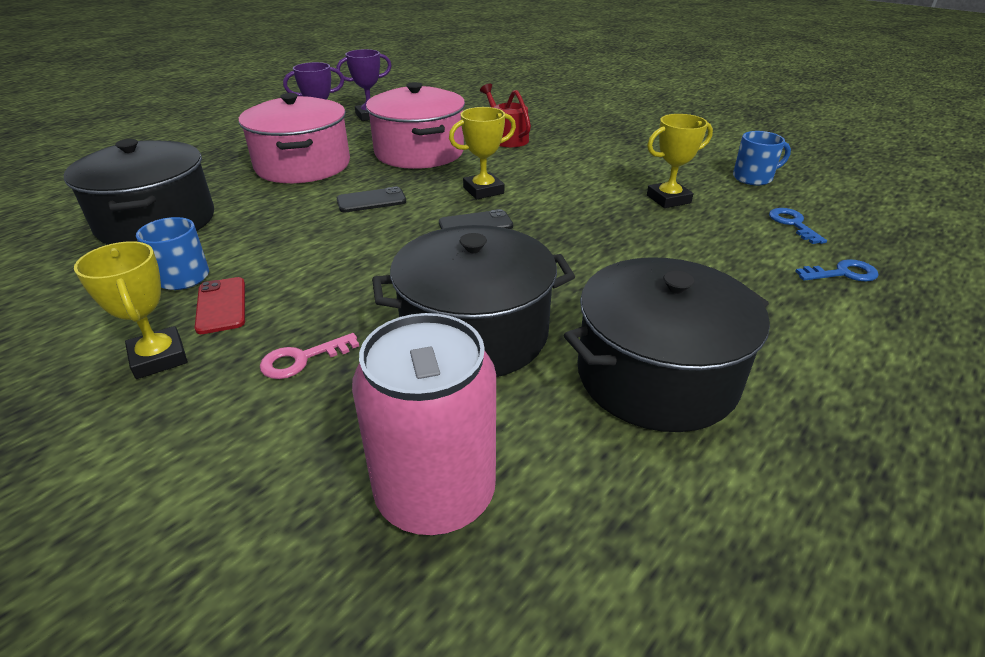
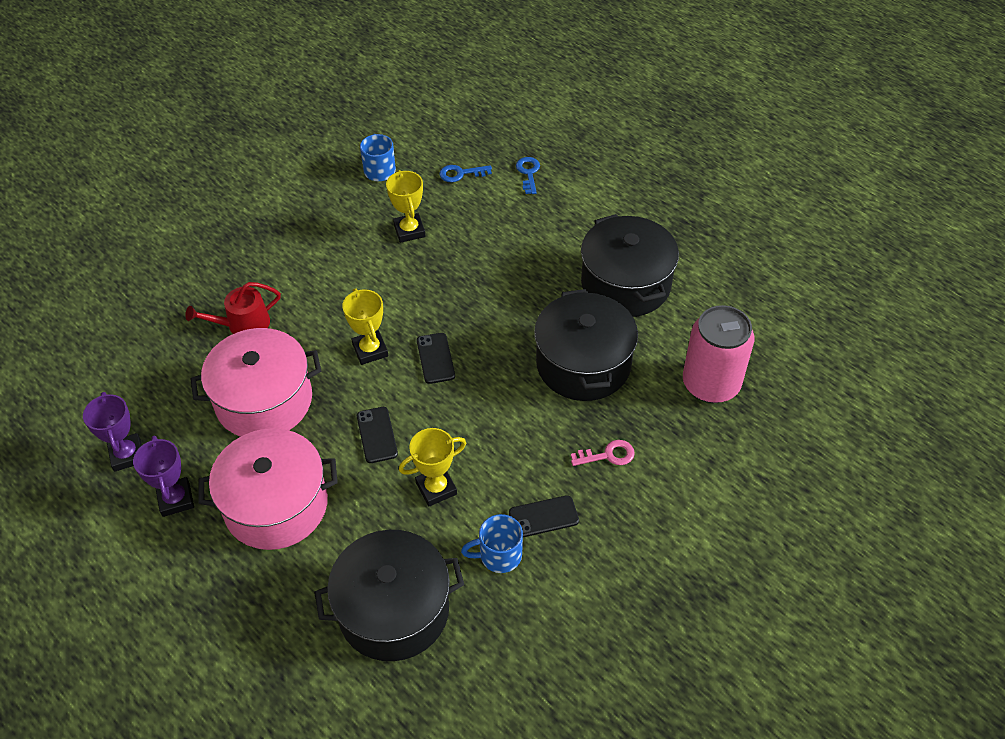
camera: 85 degrees left, 15 degrees up
(159, 358) = (604, 539): yellow trophy -> yellow trophy (436, 488)
(221, 305) = (543, 517): red phone -> black phone
(302, 359) = (608, 455): pink key -> pink key turned 75 degrees counterclockwise

